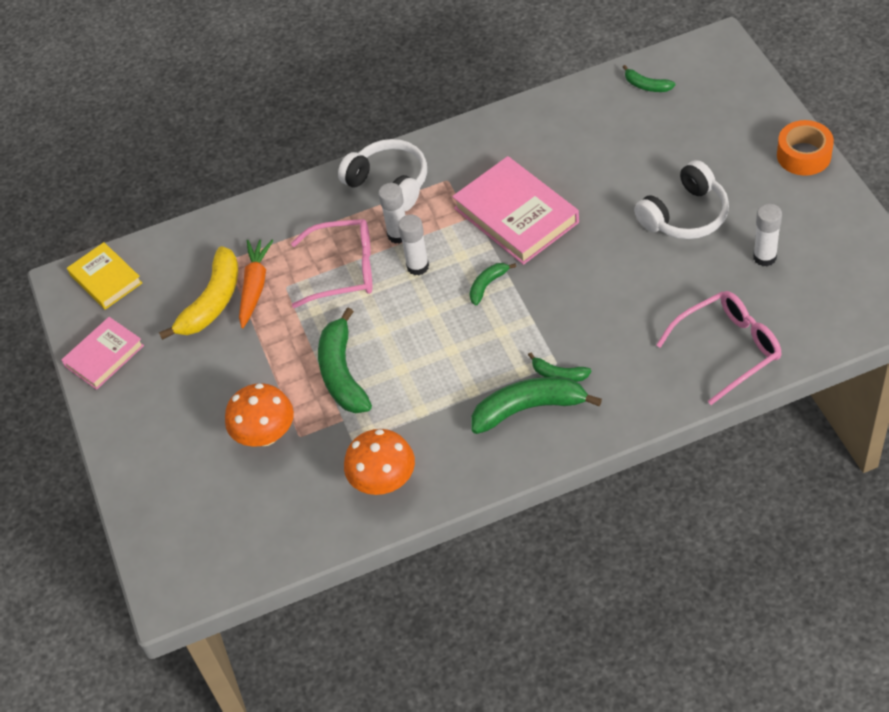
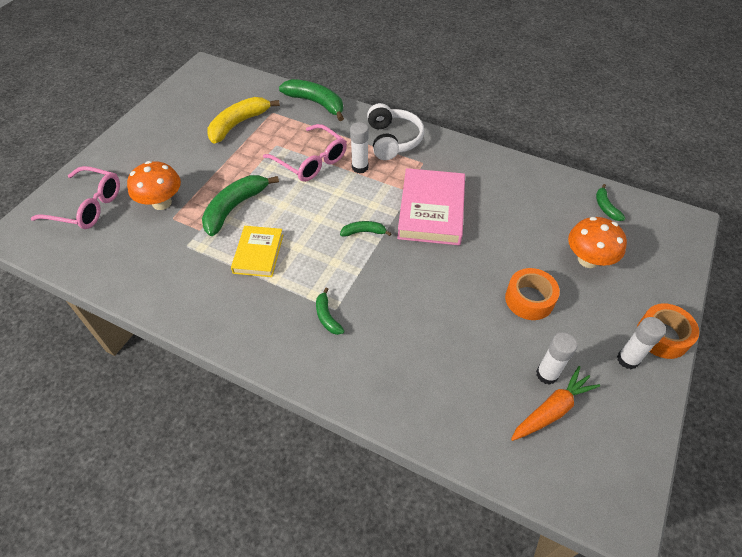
camera: 40 degrees right, 0 degrees up
(104, 356) = (166, 107): pink book -> none
(105, 279) = (217, 78): yellow book -> yellow book (258, 254)
(212, 302) = (238, 124): yellow banana -> yellow banana turned 150 degrees clockwise
(255, 287) = (264, 133): orange carrot -> orange carrot (552, 409)
(383, 481) = (167, 280): orange mushroom -> orange mushroom (588, 260)
(418, 266) = (345, 190): white glue stick -> white glue stick (627, 359)
(529, 408) = (285, 318): green banana -> green banana (316, 103)
(685, 215) = (529, 299): white headphones -> orange tape
(728, 349) = (442, 408): pink glasses -> pink glasses (87, 206)

